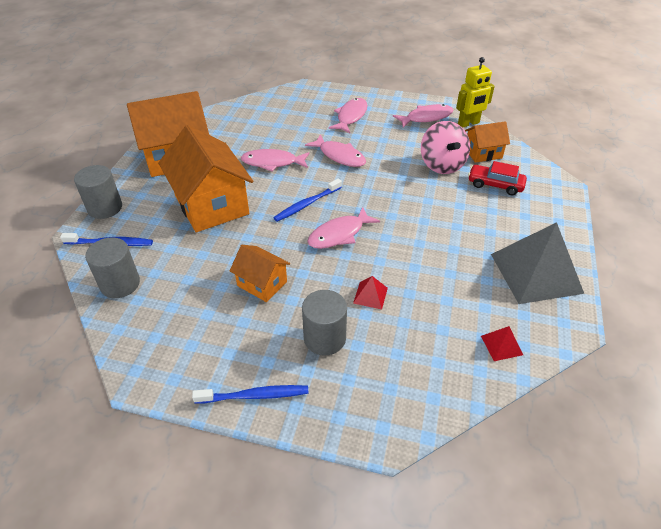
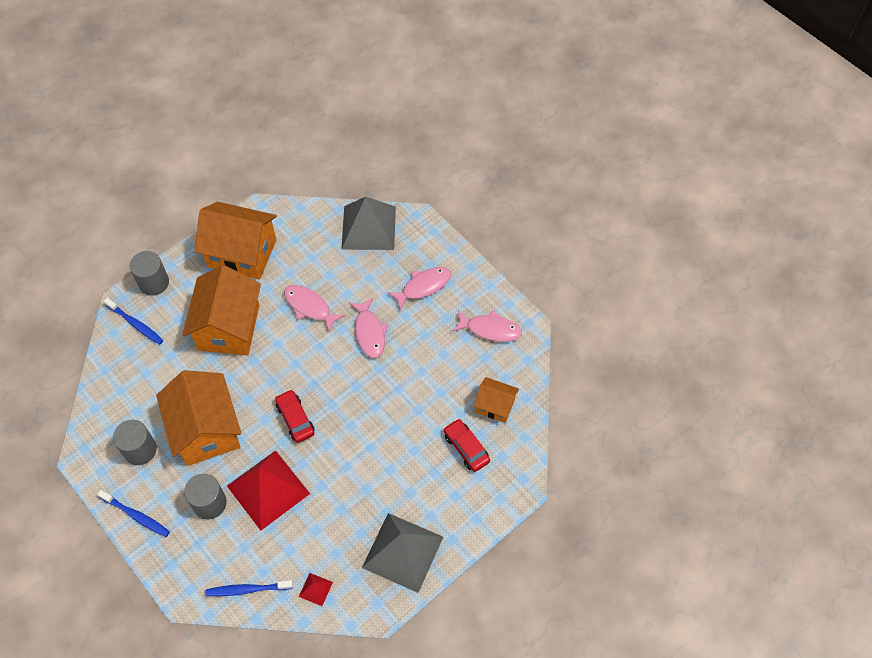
camera: 35 degrees right, 15 degrees up
(120, 284) = (118, 368): grey cylinder -> grey cylinder (140, 450)
(262, 283) = (206, 430): orange house -> orange house, size x1.93
(272, 104) = (368, 227): none -> grey pyramid
(307, 204) = (298, 372): blue toothbrush -> blue toothbrush (248, 589)
(339, 234) = (295, 419): pink fish -> red car
(370, 295) = (268, 489): red pyramid -> red pyramid, size x2.42
(442, 165) = (445, 397): pink spinning top -> none
(468, 123) = (521, 361): yellow robot -> none

